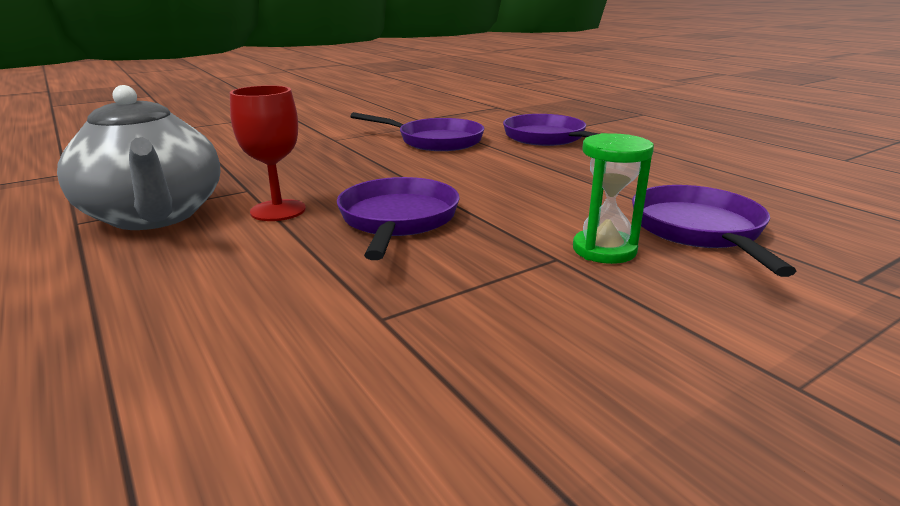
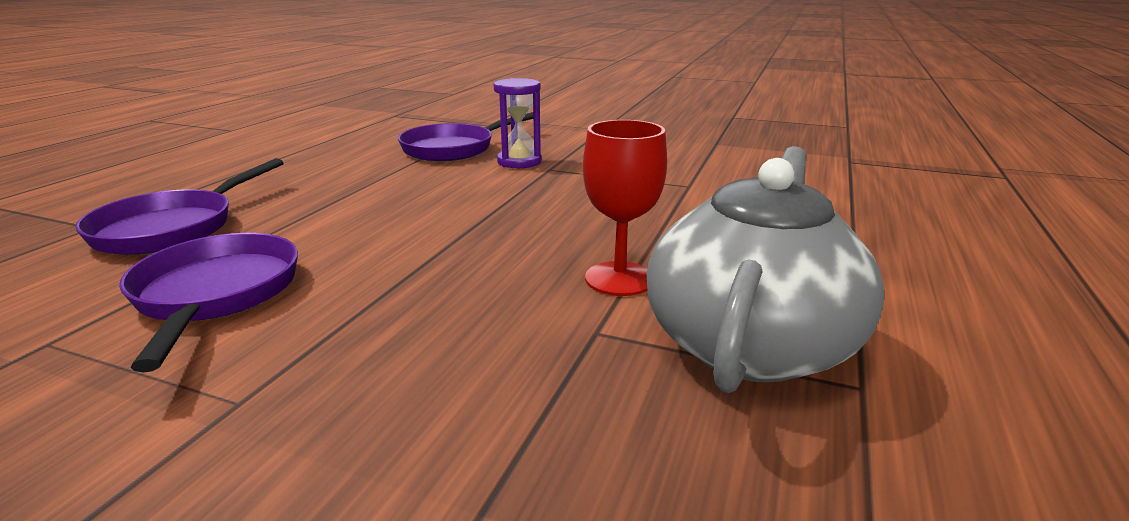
camera: 125 degrees left, 0 degrees up
(398, 220) = (558, 221): purple pan -> none
(604, 250) = (519, 162): green hourglass -> purple hourglass

